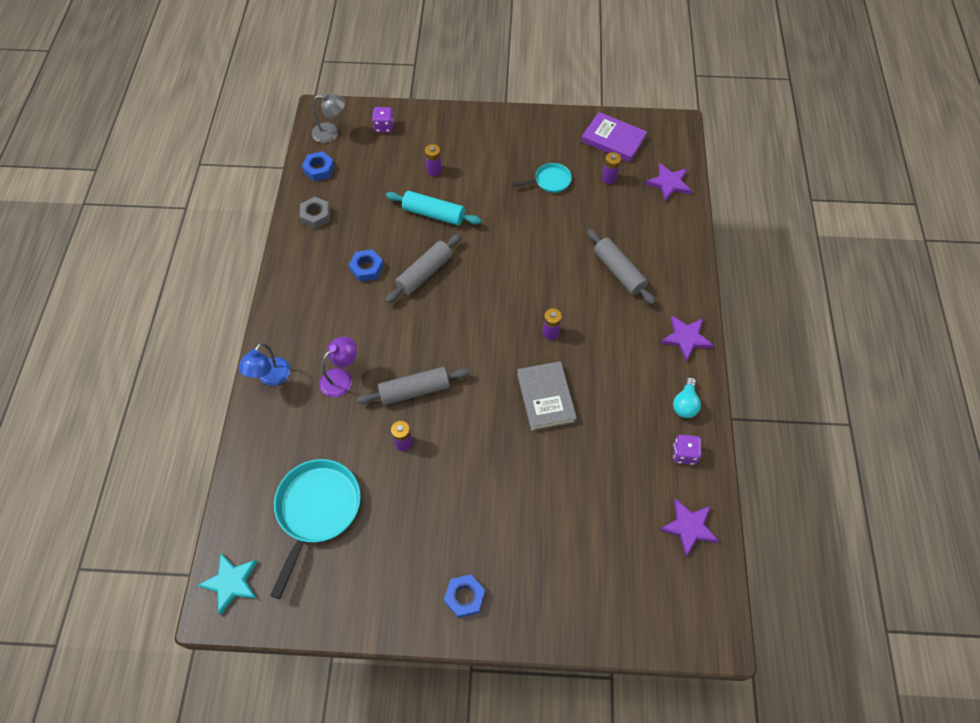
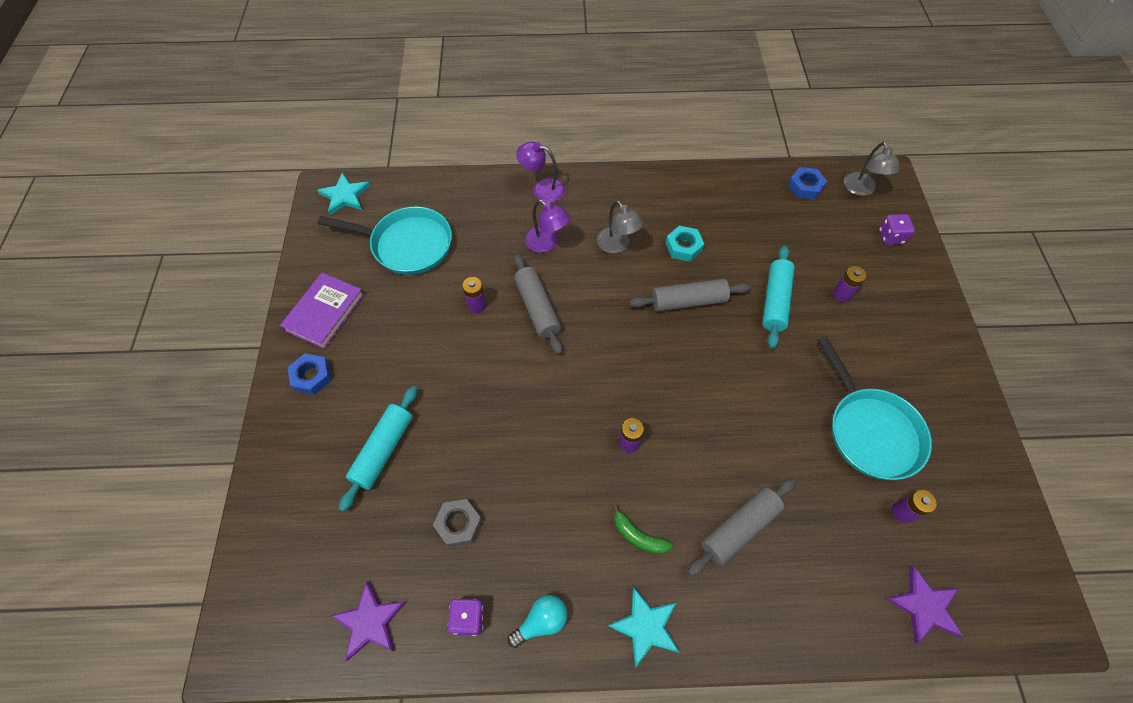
camera: 85 degrees right, 0 degrees up
(270, 377) = (542, 189): blue lamp -> purple lamp
(316, 215) = (741, 193): grey nut -> grey nut (458, 524)
(355, 319) = (617, 245): none -> grey lamp
(367, 268) = (683, 247): blue nut -> turquoise nut
(424, 273) = (688, 301): grey rolling pin -> grey rolling pin turned 45 degrees counterclockwise
(546, 397) = (538, 442): grey book -> none
(546, 523) = (383, 450): none -> turquoise rolling pin
(550, 181) = (870, 430): turquoise pan -> turquoise pan, size x1.89
(613, 139) = (981, 517): purple book -> purple book (325, 312)
(623, 335) = (638, 536): none -> green banana
(685, 404) = (541, 622): turquoise light bulb -> turquoise light bulb turned 135 degrees clockwise
(686, 338) = (645, 626): purple star -> turquoise star

